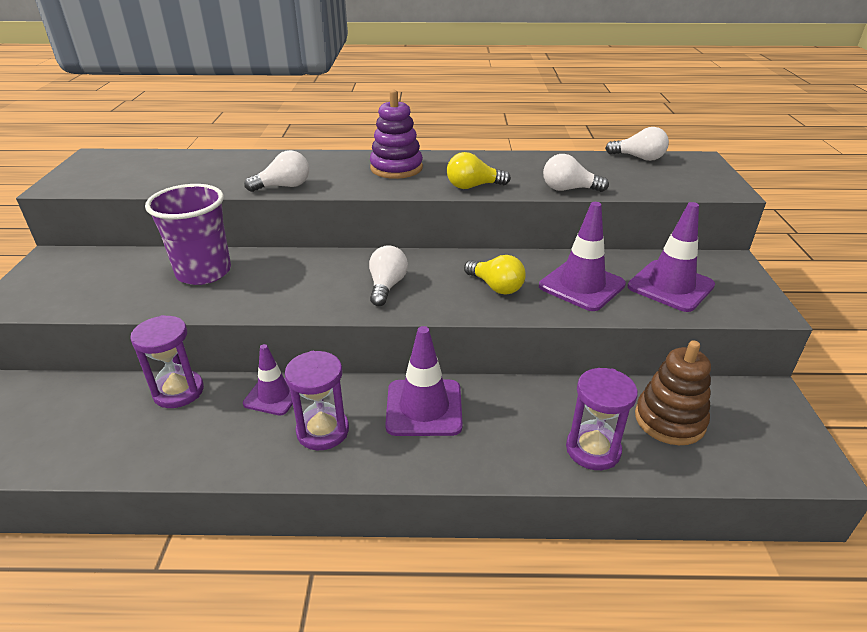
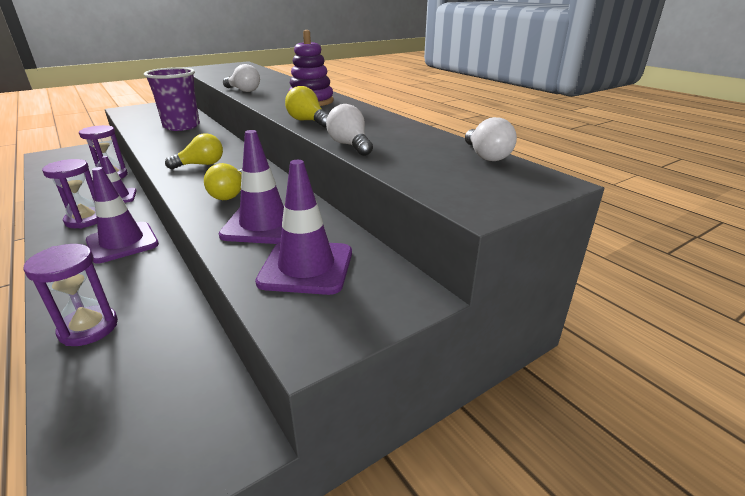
camera: 55 degrees right, 5 degrees down
(387, 286) = (201, 165): white light bulb -> yellow light bulb
(669, 420) = (150, 364): brown stacking toy -> none

